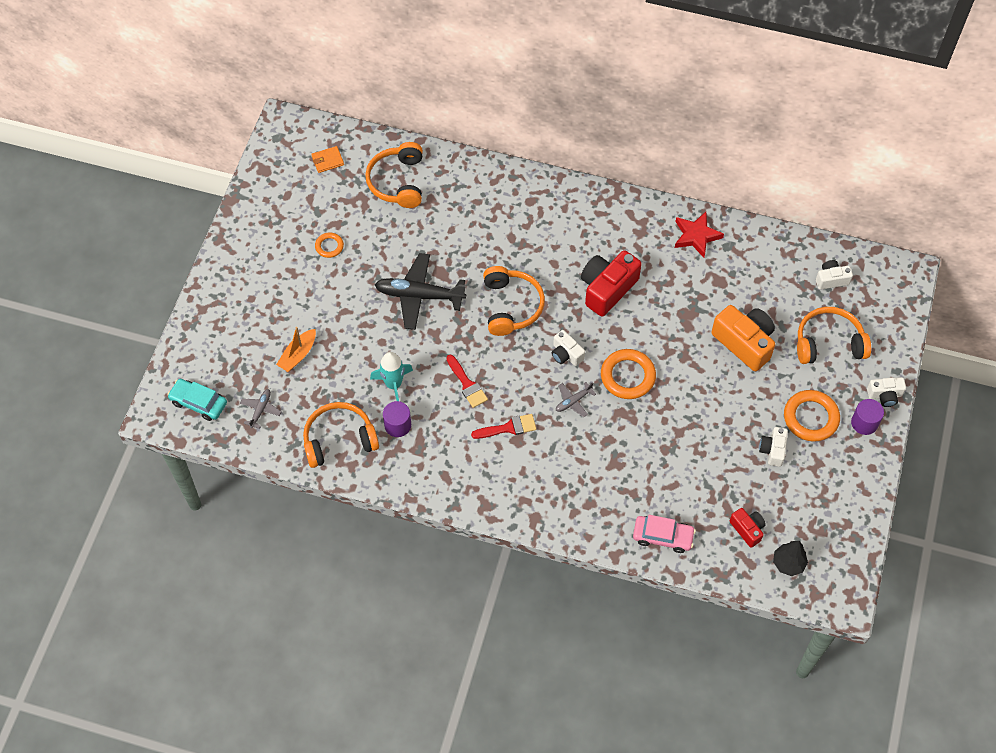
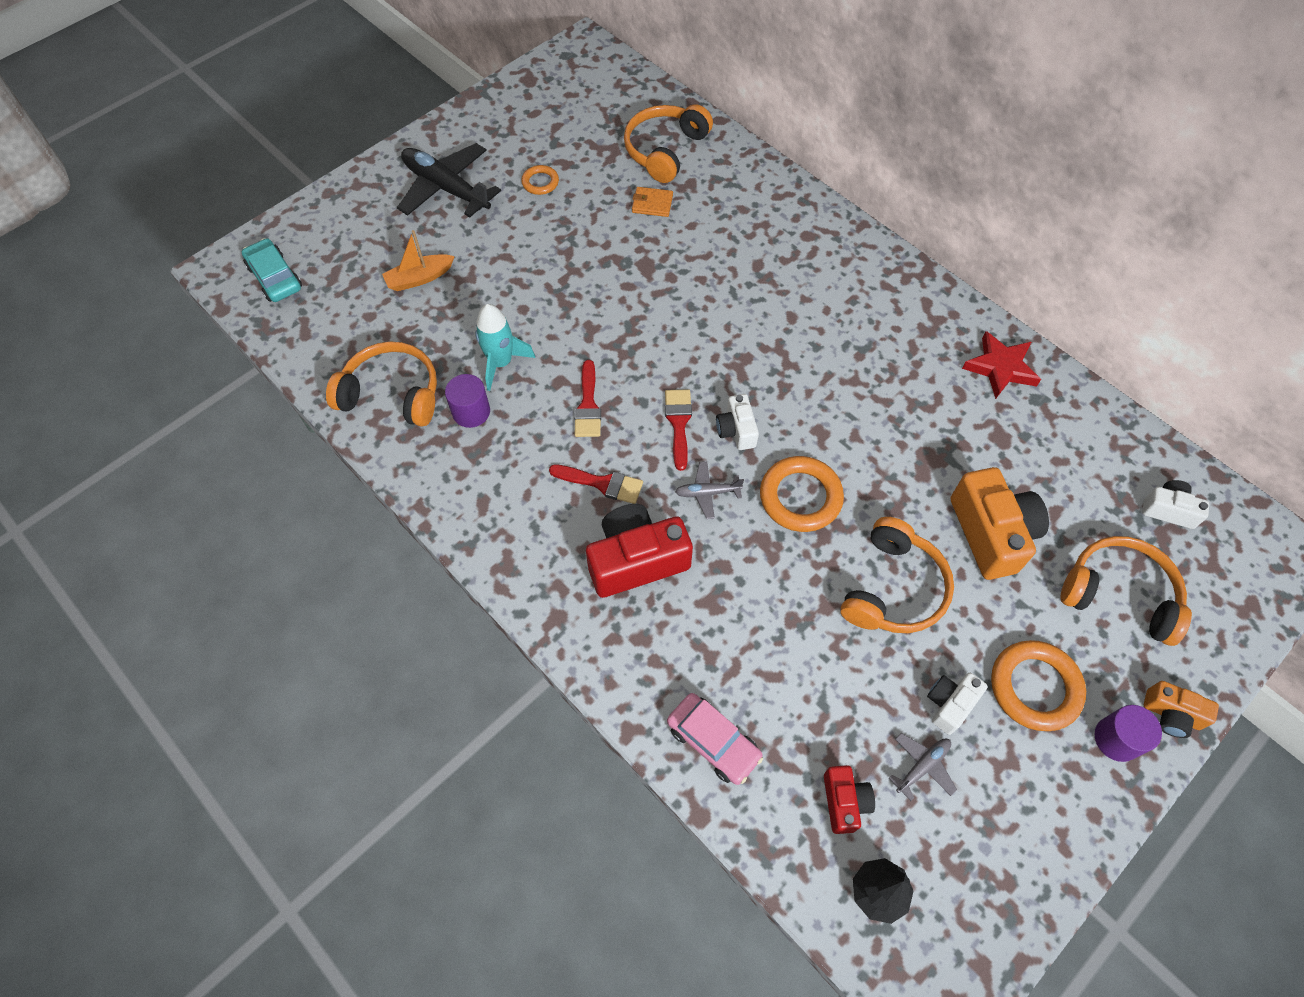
camera: 30 degrees right, 0 degrees up
(260, 410) = (333, 317): grey plane -> grey plane (922, 766)
(327, 161) = (603, 98): orange wallet -> orange wallet (652, 204)
(419, 296) = (603, 279): black plane -> black plane (446, 188)
(511, 306) = (705, 341): orange headphones -> orange headphones (893, 588)
(529, 367) = (678, 423): none -> red brush
(607, 289) = (841, 377): red camera -> red camera (636, 560)
(884, 395) = (1171, 714): white camera -> orange camera

